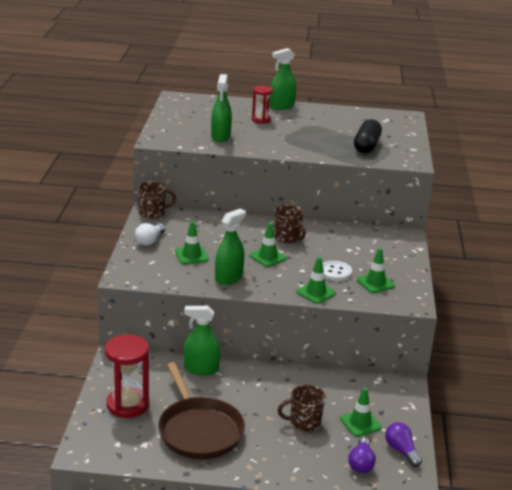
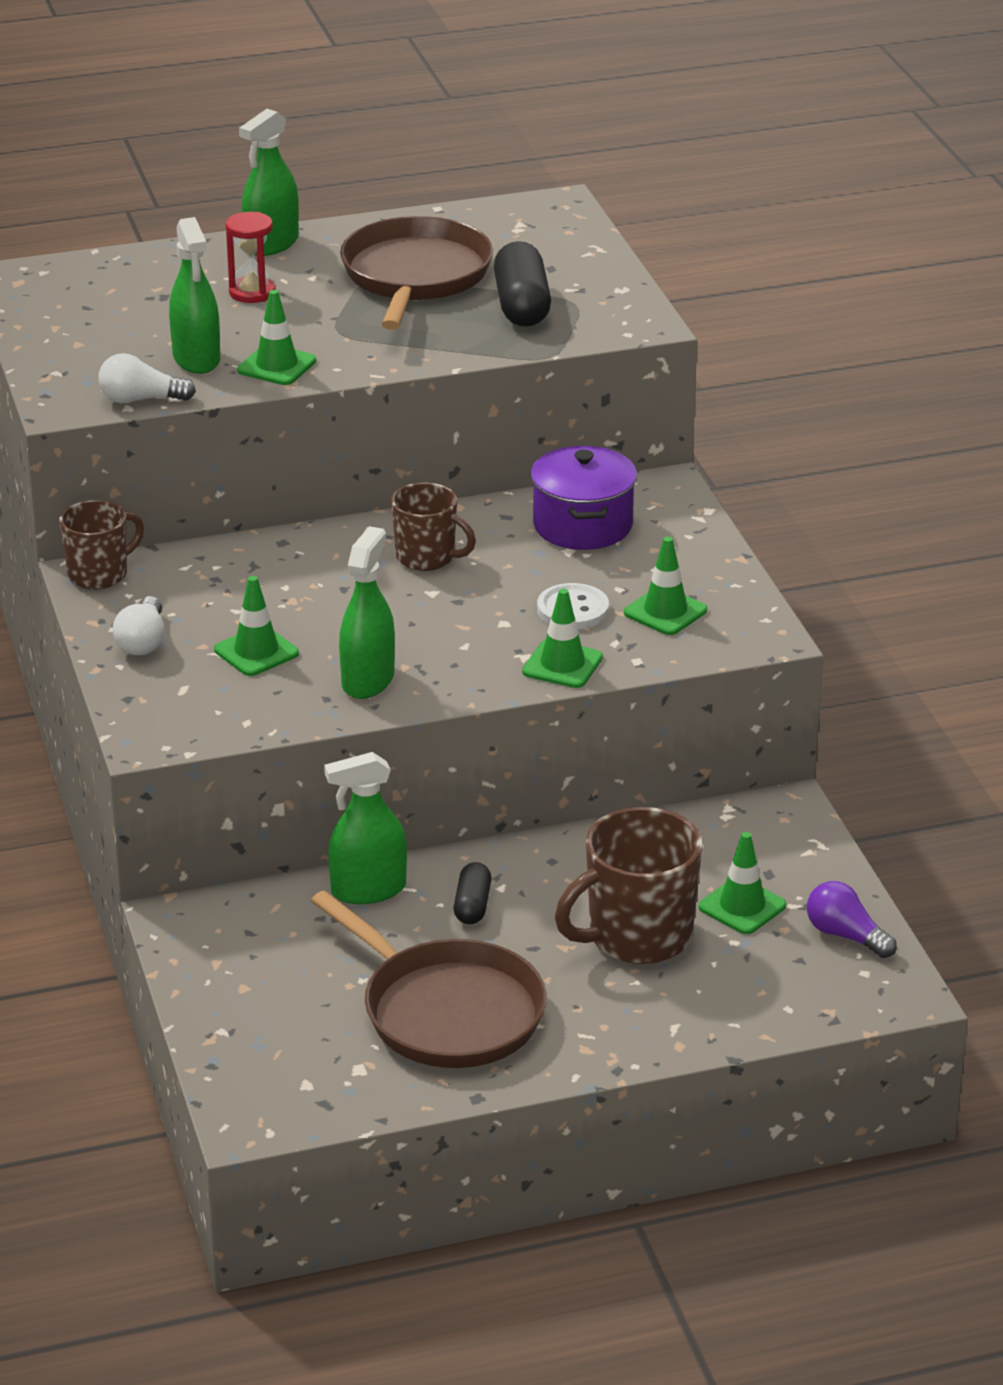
camera: 20 degrees left, 5 degrees up
(127, 405) = (271, 1004): red hourglass -> none
(187, 145) = (140, 400): none -> white light bulb
(240, 388) = (472, 906): none -> black capsule
(268, 257) = (416, 612): green traffic cone -> green traffic cone (276, 366)
(304, 423) = (637, 937): brown mug -> brown mug, size x1.61
(330, 127) = (415, 276): none -> brown pan
(361, 241) = (582, 525): none -> purple pot
(361, 463) = (786, 981): purple light bulb -> none

